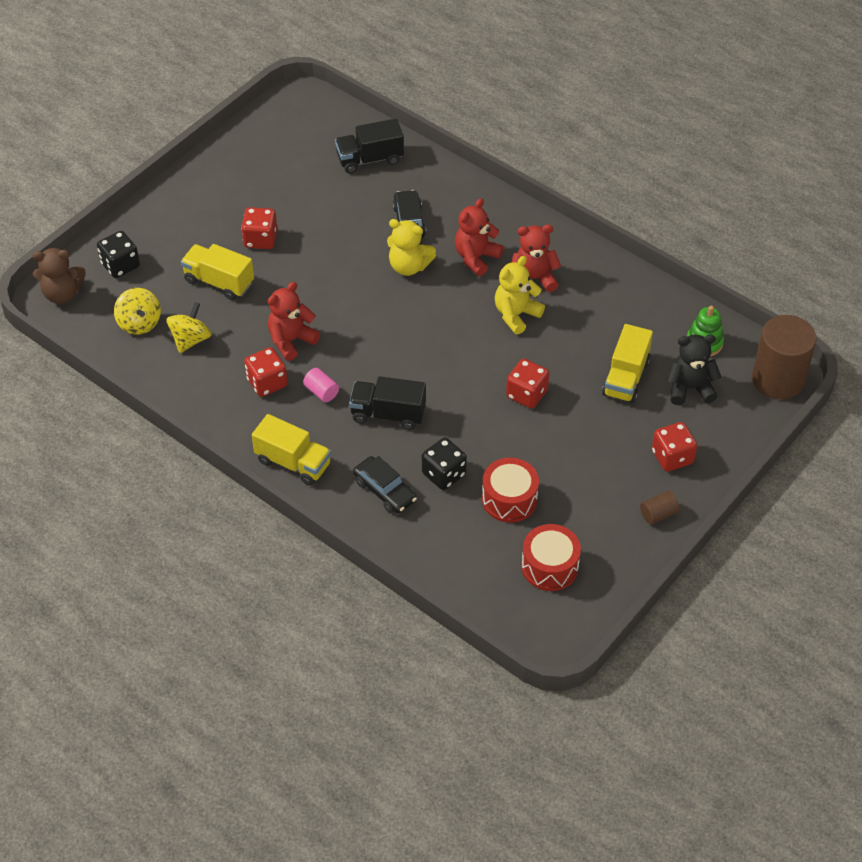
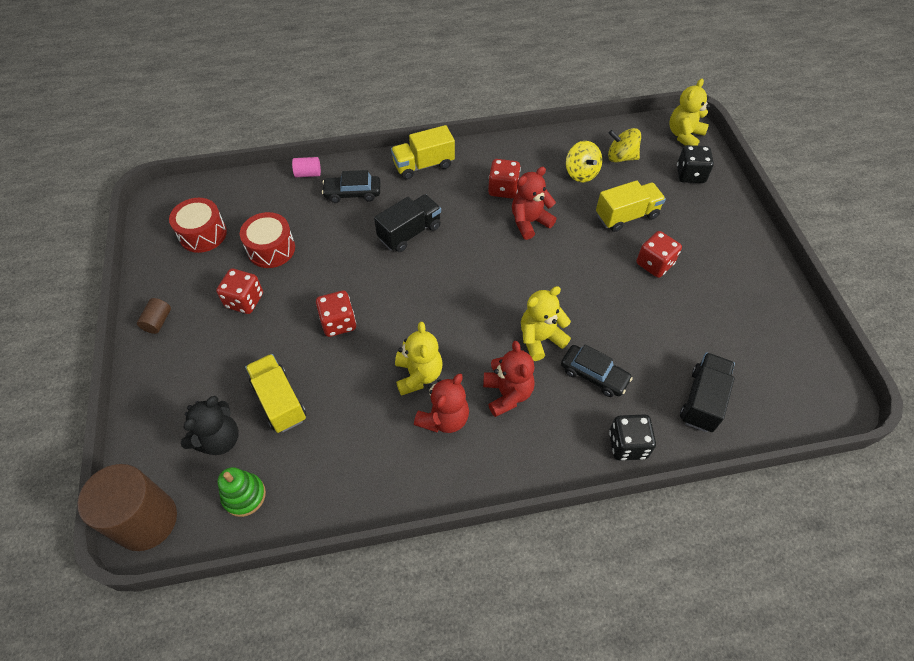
camera: 130 degrees right, 5 degrees up
(62, 294) = (684, 135): brown teddy bear -> yellow teddy bear
(291, 340) = (529, 222): red teddy bear -> red teddy bear turned 120 degrees counterclockwise
(321, 392) = (466, 211): pink cylinder -> pink cylinder (308, 174)
(444, 474) = (330, 229): black dice -> black dice (627, 445)
(672, 457) = (183, 370): red dice -> red dice (244, 300)

